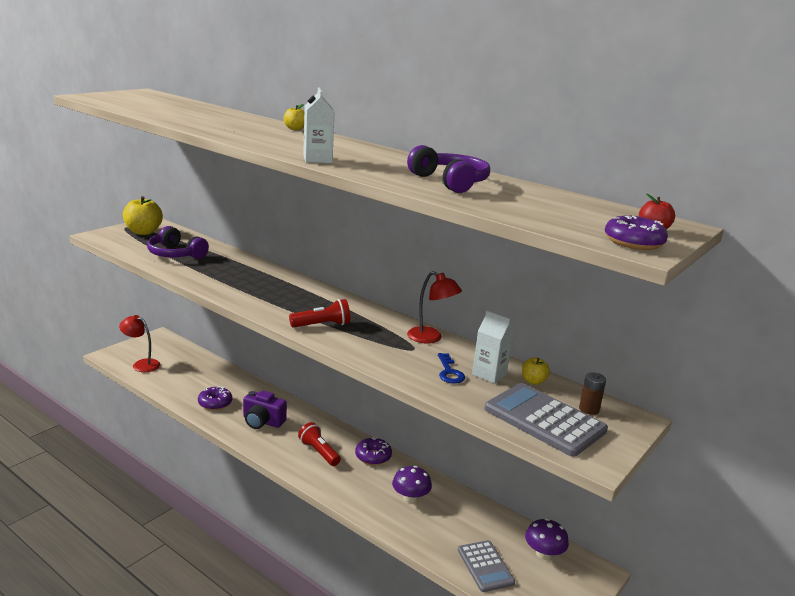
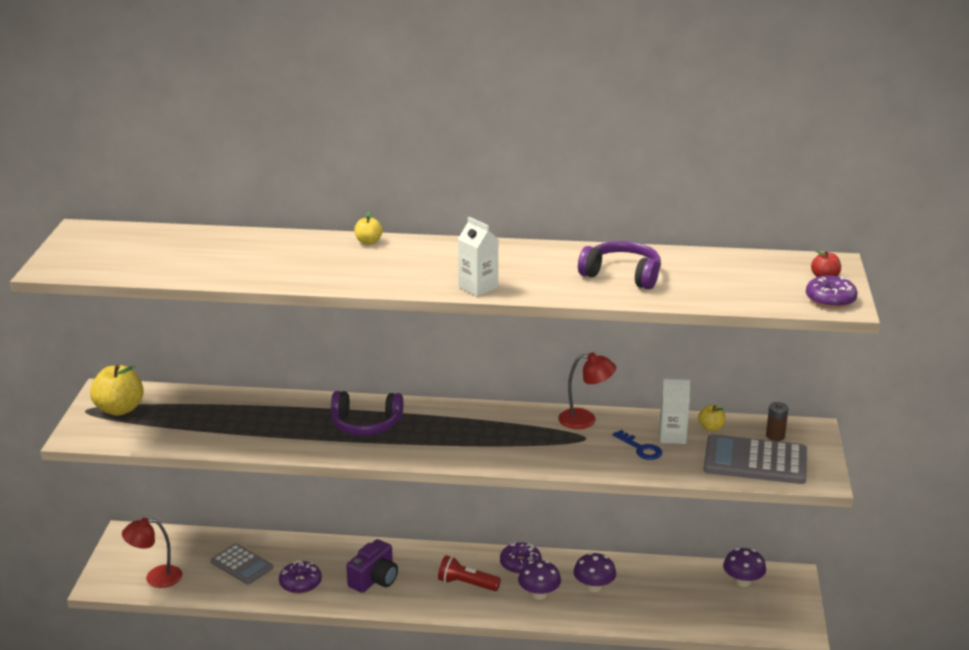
camera: 30 degrees left, 5 degrees up
(175, 254) = (208, 425): purple headphones -> purple headphones (366, 424)
(262, 421) = (374, 579): purple camera -> purple camera turned 45 degrees counterclockwise
(322, 325) = (478, 448): red flashlight -> none
(362, 483) = (539, 594): none -> purple mushroom
(485, 566) = (710, 615): grey calculator -> grey calculator (241, 565)

